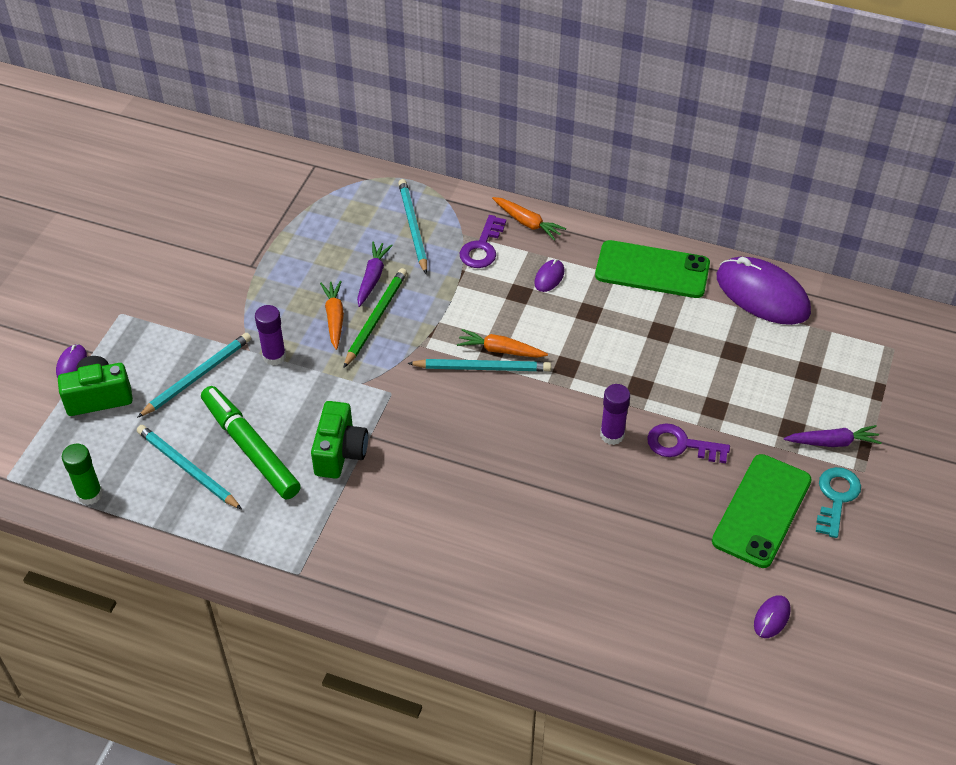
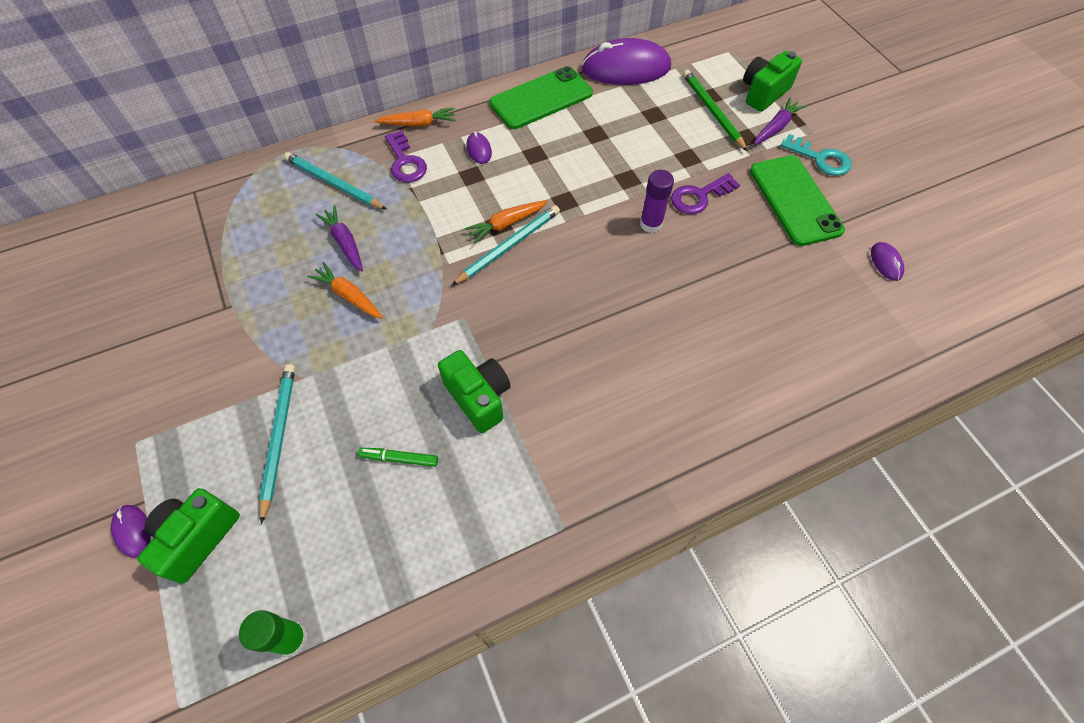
camera: 45 degrees left, 10 degrees up
(187, 469) = (362, 527): turquoise pencil -> none
(250, 448) = (399, 458): green marker -> green marker, size x0.45
(274, 356) = (331, 365): purple glue stick -> none
(375, 318) = (383, 271): green pencil -> green pencil (712, 111)
(836, 497) = (820, 159): turquoise key -> turquoise key turned 150 degrees clockwise
(864, 406) = (763, 93): none -> green camera

